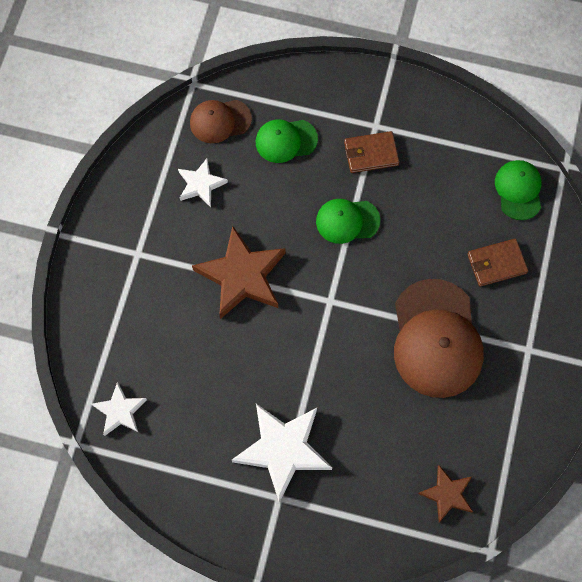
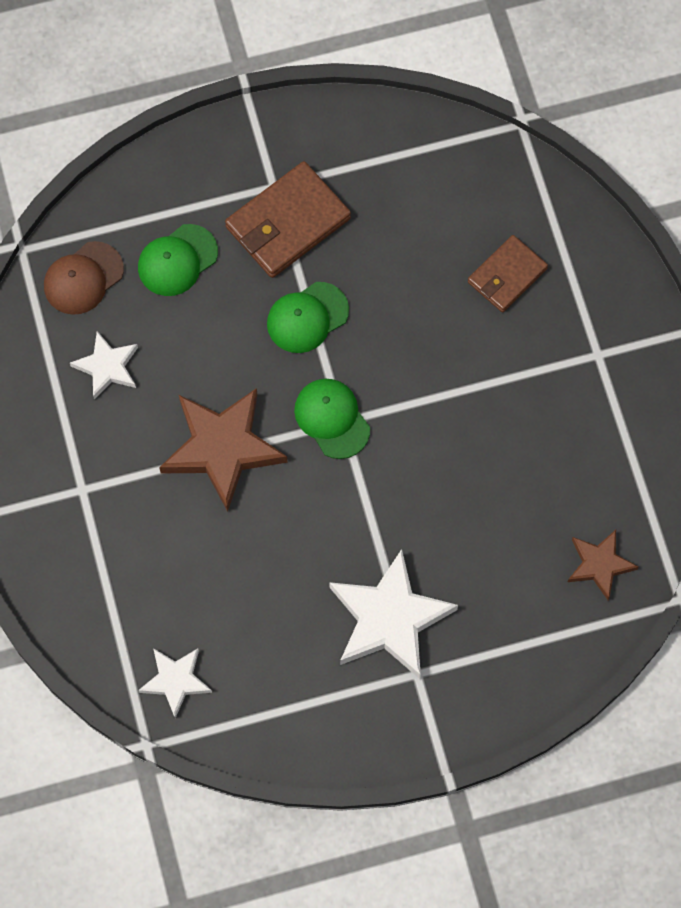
camera: 30 degrees left, 0 degrees up
(371, 153) = (287, 223): brown wallet -> brown wallet, size x1.55
(436, 339) = (488, 398): brown cap -> none
(518, 190) = (483, 176): green cap -> green cap (332, 419)

